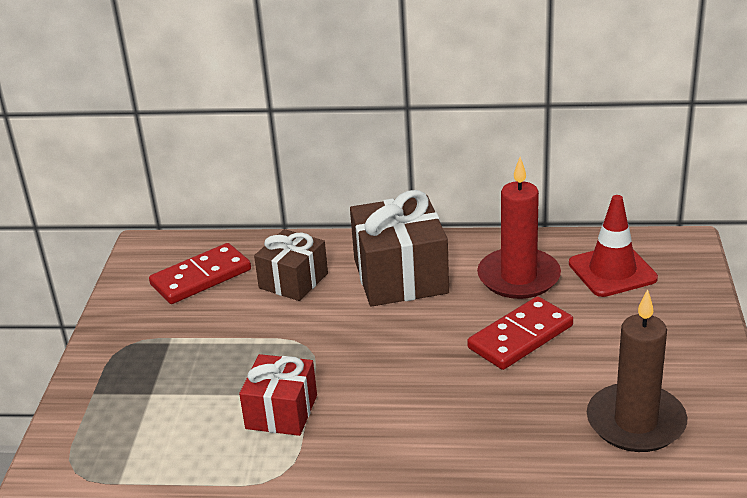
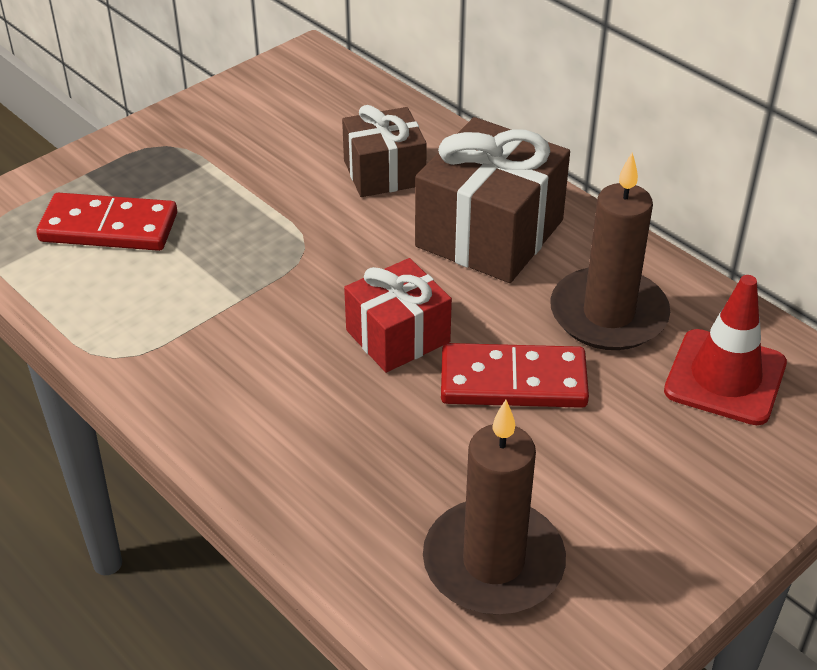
camera: 40 degrees right, 10 degrees up
(201, 277) = (311, 118): red domino -> red domino (109, 227)
(281, 412) = (194, 298): red gift -> red gift (398, 336)
(518, 277) = (608, 314): red candle -> brown candle

